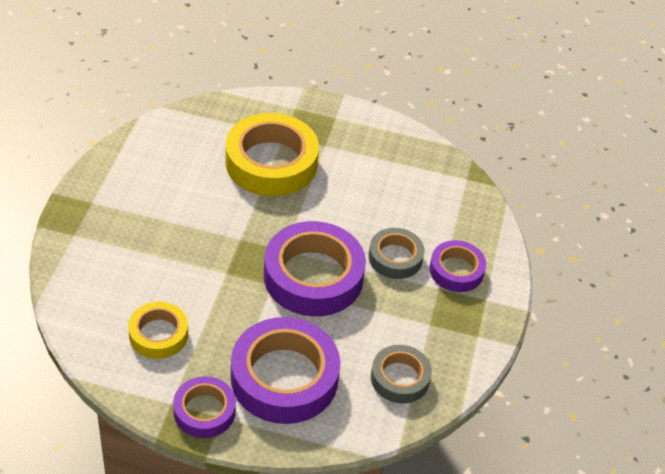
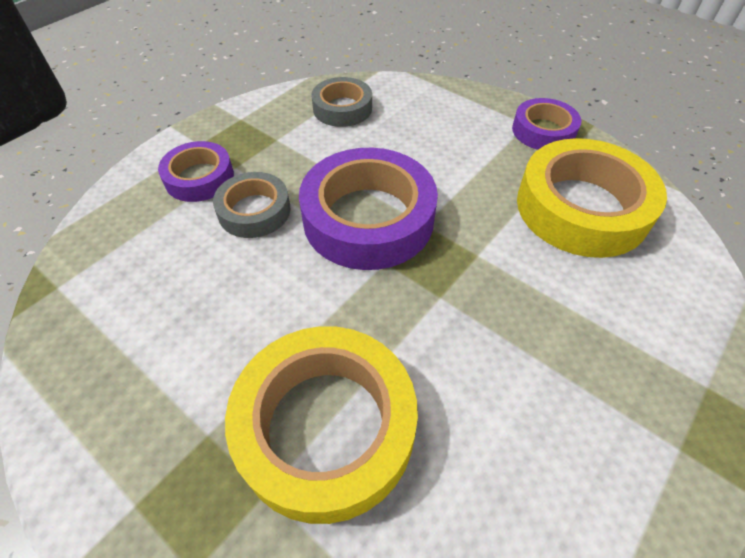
camera: 150 degrees left, 5 degrees up
(158, 334) = (581, 208): yellow tape -> yellow tape, size x1.80
(284, 377) = (453, 135): purple tape -> none

